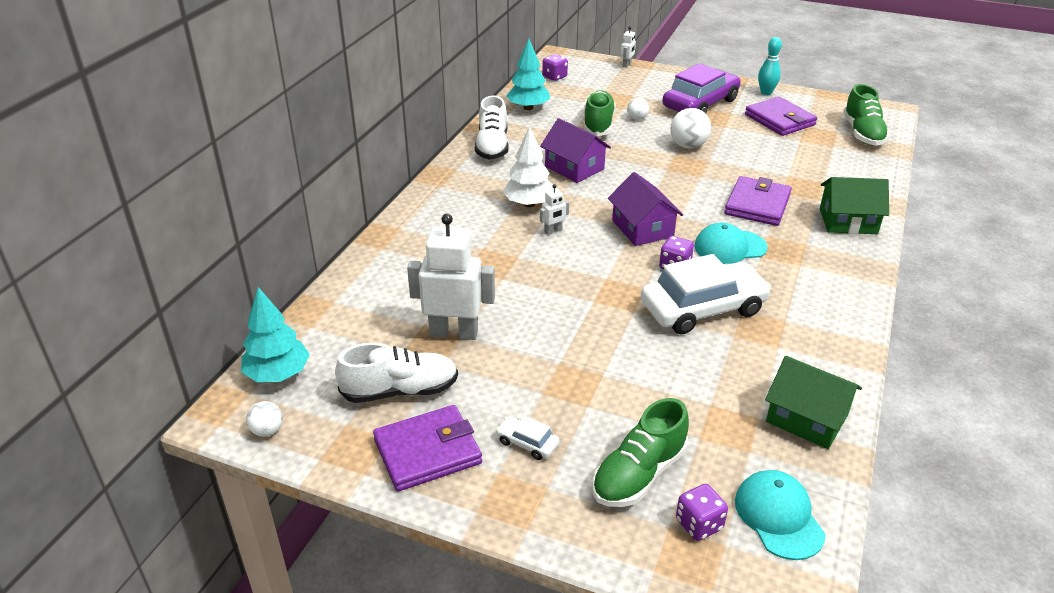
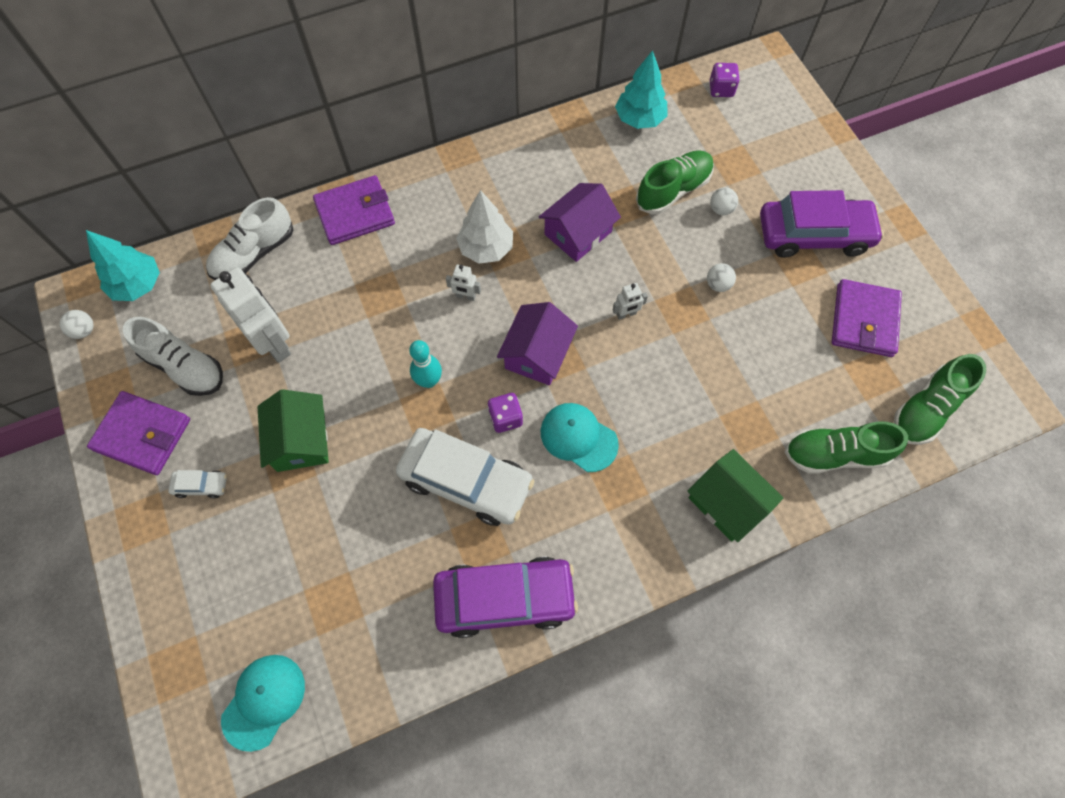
camera: 45 degrees right, 30 degrees up
(492, 146) = (544, 151): white shoe -> white shoe (254, 254)
(527, 443) = (201, 485): white car -> white car turned 105 degrees clockwise
(574, 168) = (578, 233): purple house -> purple house turned 45 degrees clockwise
(627, 65) = (818, 120): white robot -> white robot (626, 314)
(639, 474) = (230, 579): green shoe -> green shoe (835, 454)
(688, 146) = (718, 284): white ball -> white ball, size x0.58
(699, 524) = (213, 653): purple dice -> none
(757, 205) = (673, 411): purple wallet -> purple wallet (355, 213)
(766, 92) = (910, 270): turquoise bowling pin -> turquoise bowling pin (429, 381)
(806, 418) = (393, 651): green house -> green house (301, 440)
(820, 342) = (505, 598): none -> purple car

